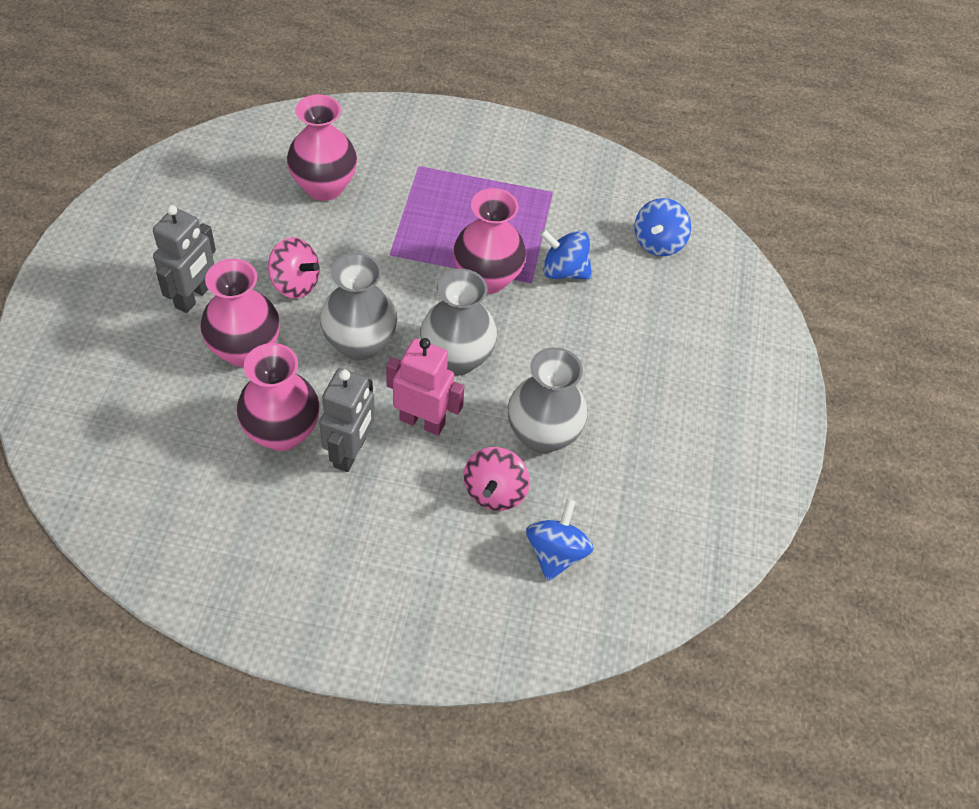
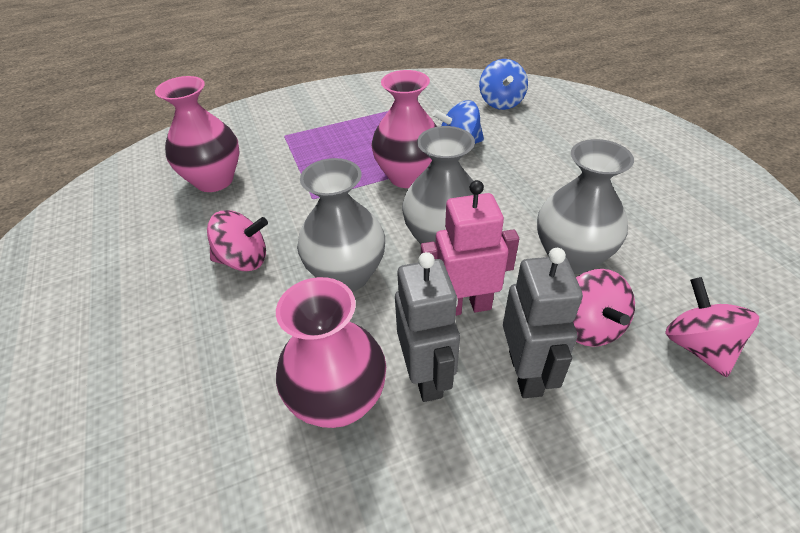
camera: 25 degrees left, 10 degrees down
(193, 297) = (142, 325): grey robot -> grey robot (526, 373)
(245, 350) = (235, 343): pink vase -> none
(556, 553) = (697, 346): blue spinning top -> pink spinning top

